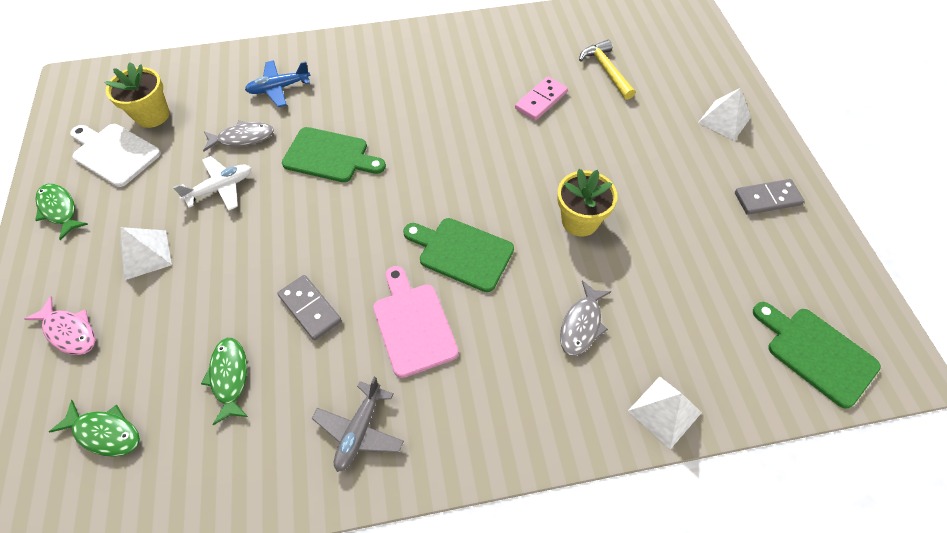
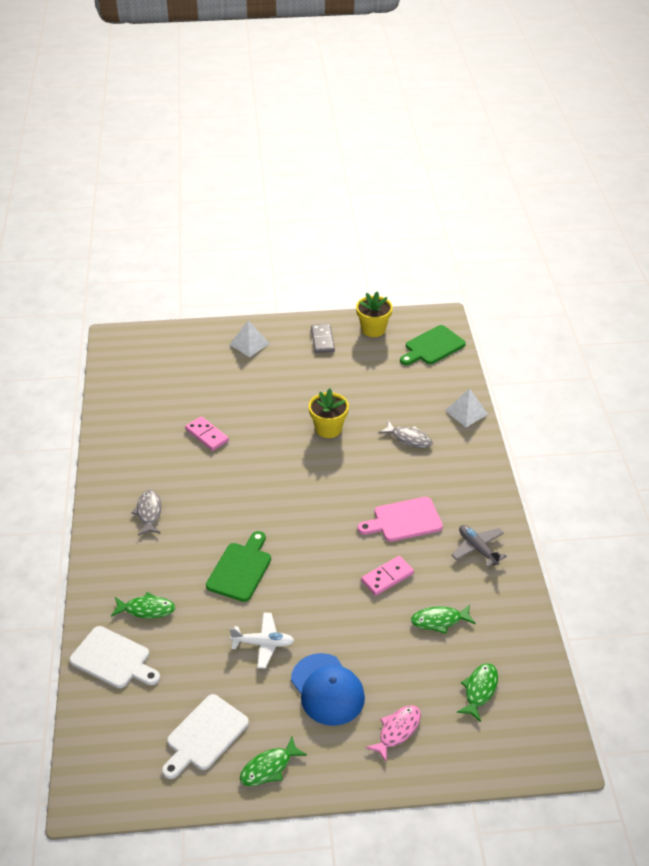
camera: 85 degrees left, 15 degrees down
(145, 254) = (327, 689): white pyramid -> blue cap
(152, 115) = (159, 710): yellow flower pot -> yellow flower pot (373, 329)
(220, 74) = (113, 659): none -> white cutting board
(221, 188) = (263, 644): white plane -> white plane turned 120 degrees clockwise
(243, 138) = (206, 633): grey fish -> grey fish (149, 512)
(279, 88) = (146, 609): blue plane -> green fish
(310, 308) = (387, 577): grey domino -> pink domino
(359, 430) = (477, 549): grey plane -> grey plane turned 150 degrees counterclockwise
(462, 252) = (348, 492): green cutting board -> none
(606, 70) = (182, 394): yellow hammer -> none

